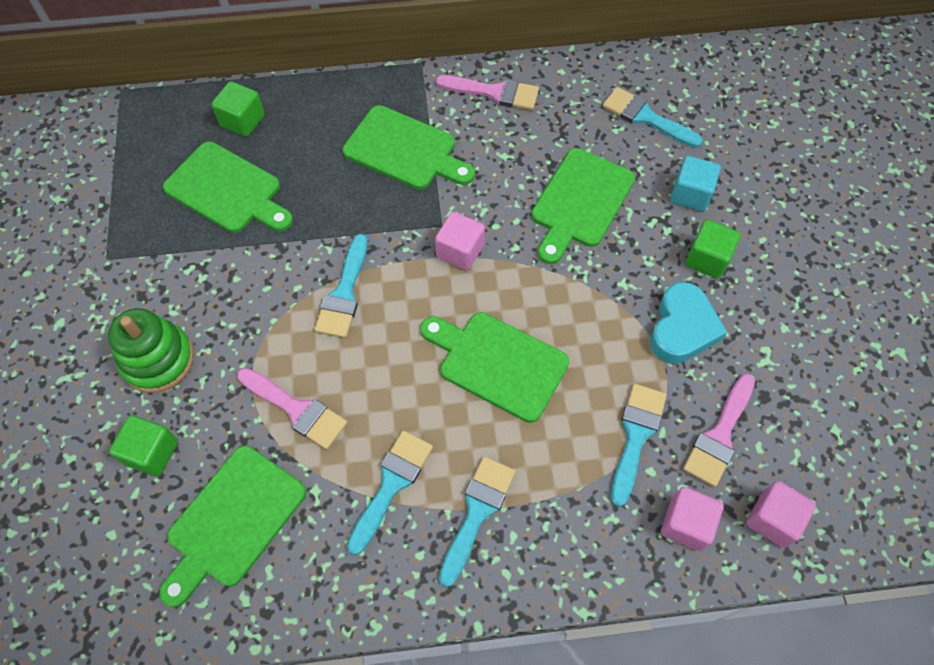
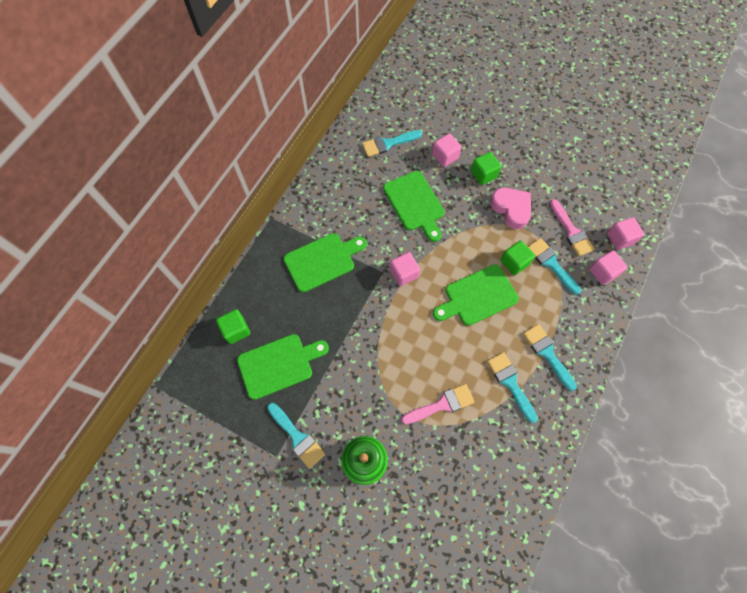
camera: 55 degrees left, 5 degrees up
(152, 452) = (419, 492): green cube -> green cube (514, 262)
(233, 521) = (483, 470): green cutting board -> none
(344, 293) = (389, 342): turquoise brush -> turquoise brush (297, 437)
(494, 92) = (319, 197): pink brush -> none
(682, 328) = (511, 209): turquoise heart -> pink heart
(690, 194) = (445, 156): turquoise cube -> pink cube

